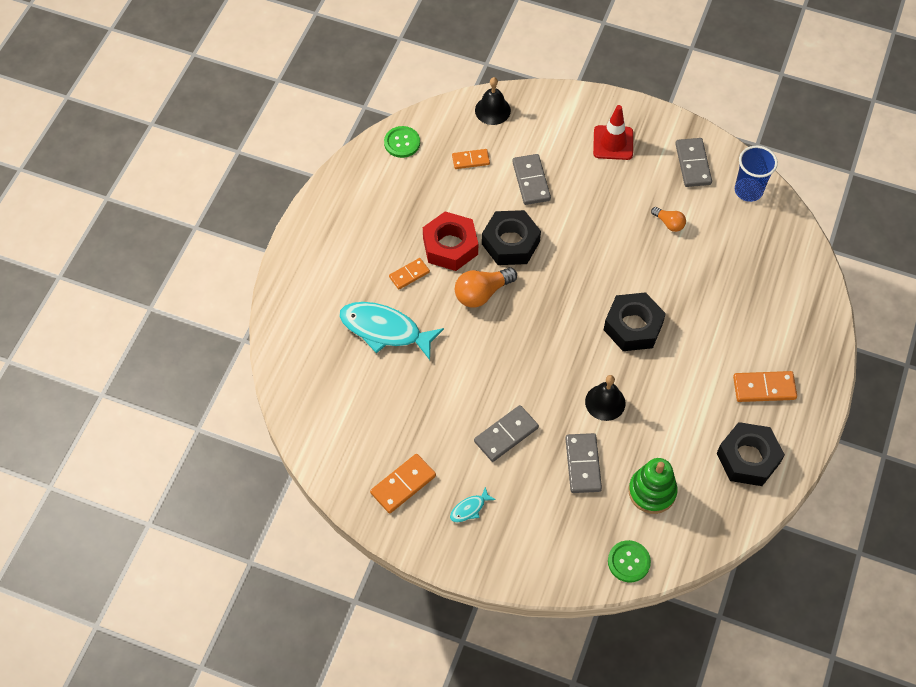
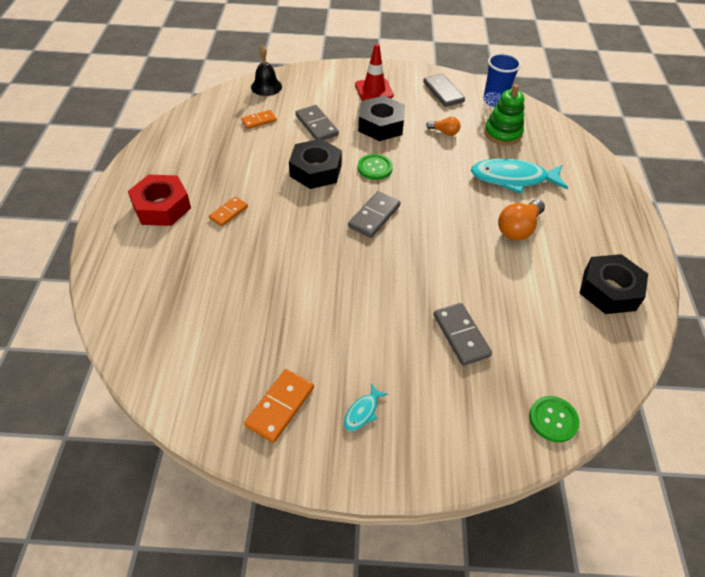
camera: 20 degrees left, 10 degrees down
(385, 330) = (217, 263): turquoise fish -> turquoise fish (513, 178)
(402, 143) = (193, 120): green button -> green button (375, 168)
(450, 246) = (261, 183): red nut -> red nut (162, 207)
(482, 293) = (303, 213): orange light bulb -> orange light bulb (518, 229)
(506, 434) = (373, 327): grey domino -> grey domino (374, 216)
(605, 402) = (456, 275): black bell -> none
(633, 326) = (451, 209): black nut -> black nut (381, 125)
(652, 491) = (539, 343): green stacking toy -> green stacking toy (503, 133)
(764, 388) = (588, 231): orange domino -> none

